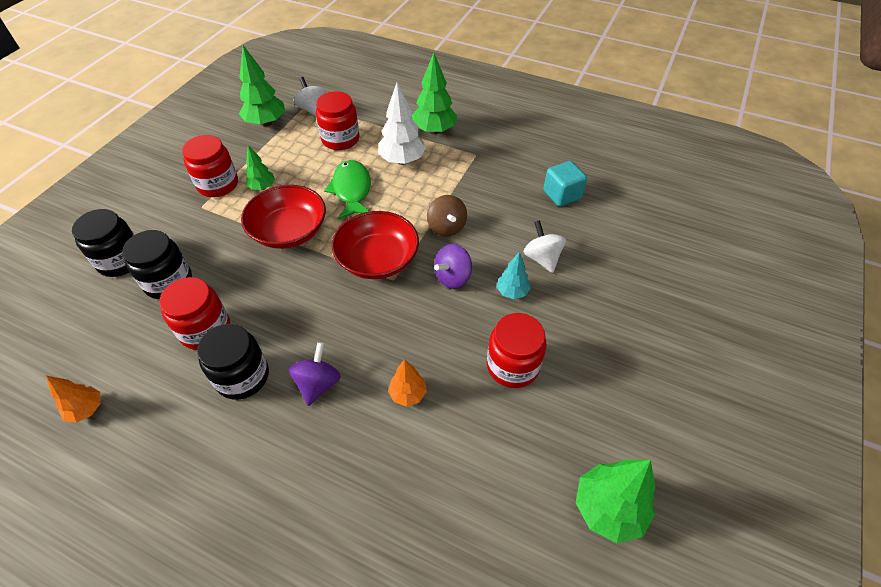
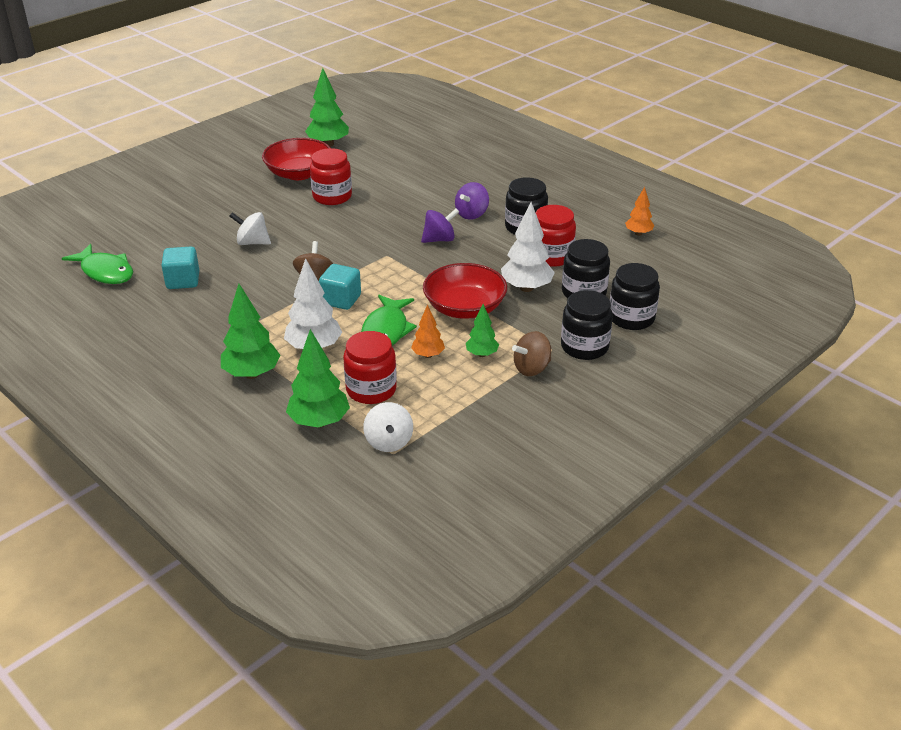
camera: 160 degrees left, 15 degrees down
(171, 216) = (584, 347): none -> black jar
(218, 184) = (532, 368): red jar -> brown spinning top
(231, 272) = (526, 288): none -> white tree
(266, 123) = (458, 436): green tree -> green tree (319, 422)
(377, 259) = (392, 270): red bowl -> red bowl (299, 173)
(407, 211) = (341, 300): none -> turquoise cube
(408, 394) = (412, 199): orange tree -> orange tree (428, 355)
(453, 277) = (336, 246): purple spinning top -> purple spinning top (439, 239)
(512, 292) = (297, 229): turquoise tree -> none
(542, 258) = (252, 242): white spinning top -> white spinning top turned 105 degrees clockwise
(637, 187) = (105, 272): none -> green fish

